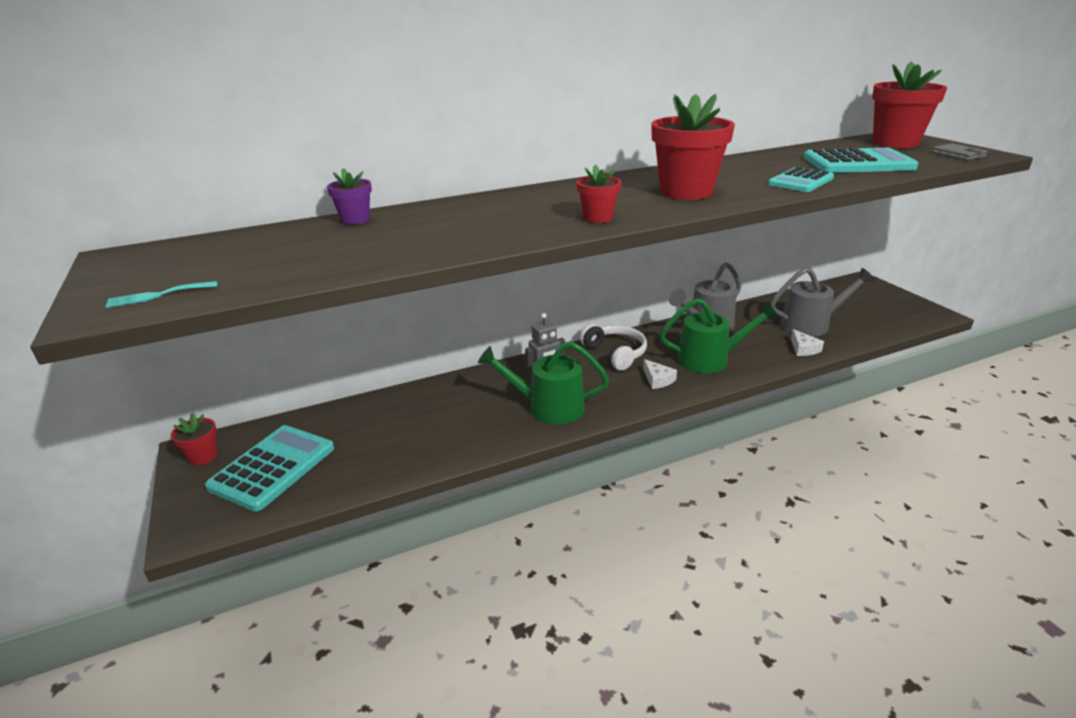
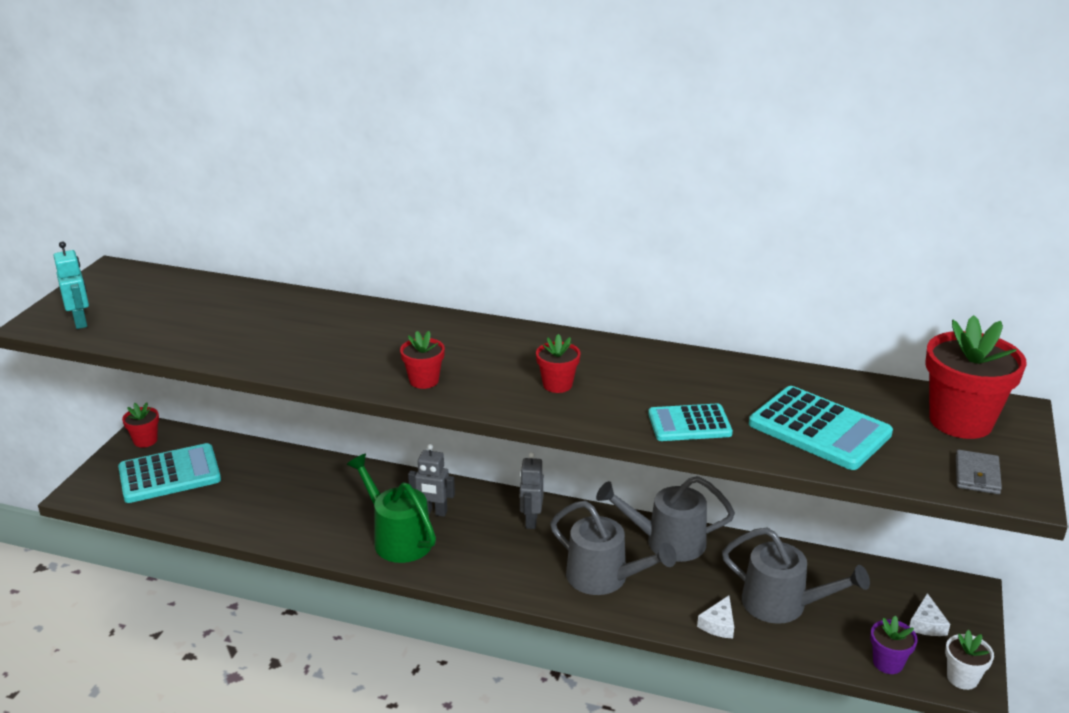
camera: 40 degrees right, 0 degrees up
(157, 295) = (80, 322): turquoise fork -> turquoise robot
(355, 220) = (278, 297): purple flower pot -> purple flower pot (888, 663)
(615, 353) = (531, 520): white headphones -> grey robot
(657, 380) = (522, 568): white cheese -> white cheese (927, 624)
(686, 192) = (557, 385): red flower pot -> red flower pot, size x0.51
(710, 359) = (605, 578): green watering can -> grey watering can
(930, 313) = (962, 678): none -> white flower pot

